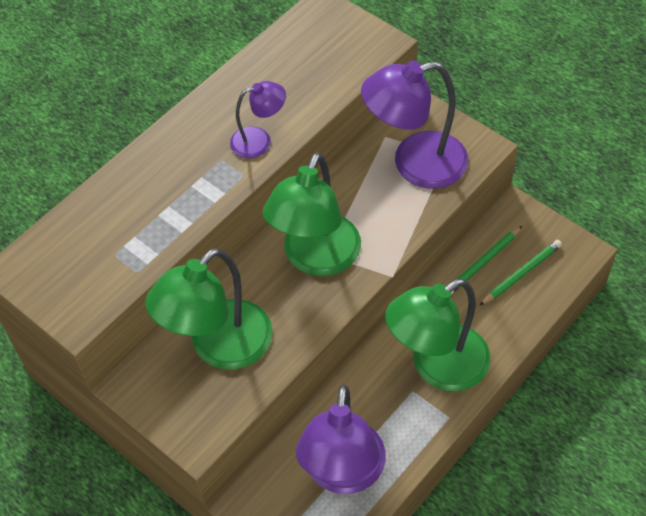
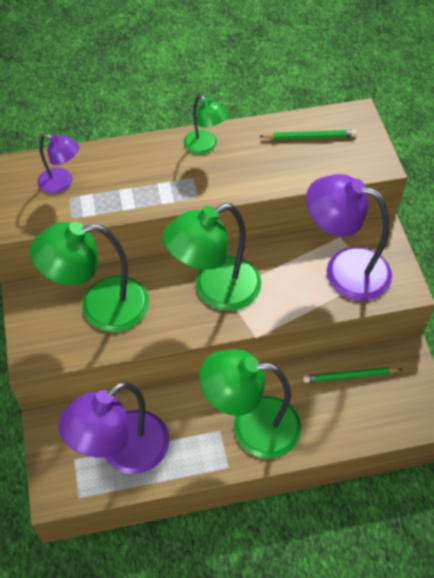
camera: 35 degrees right, 0 degrees up
(205, 122) = (205, 146): none -> green lamp
(259, 141) = (229, 180): purple lamp -> purple lamp (62, 183)
(521, 274) = (372, 403): green pencil -> green pencil (309, 137)

